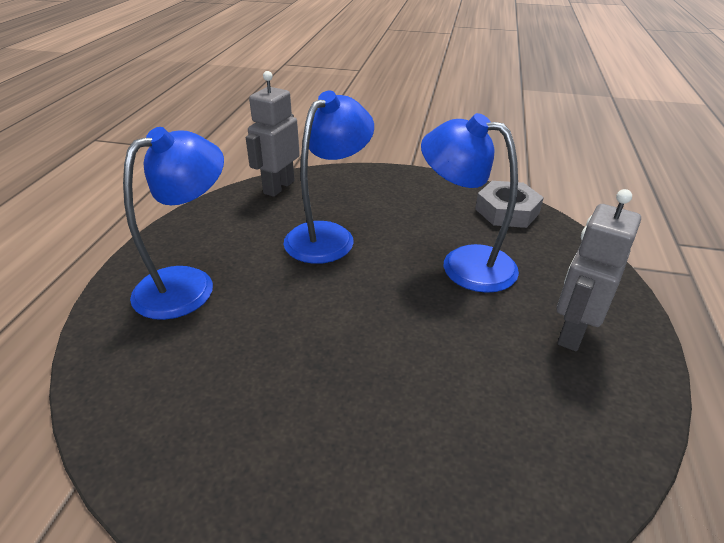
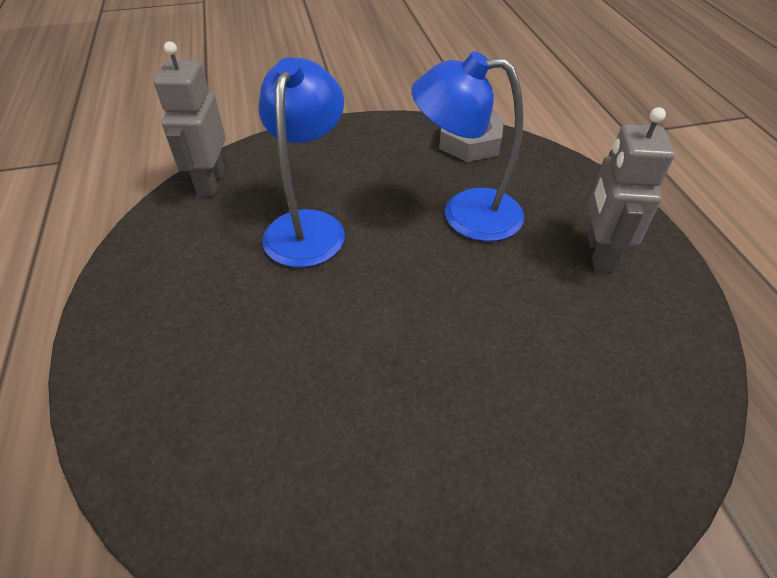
camera: 25 degrees left, 10 degrees up
(188, 284) = (186, 341): blue lamp -> none

